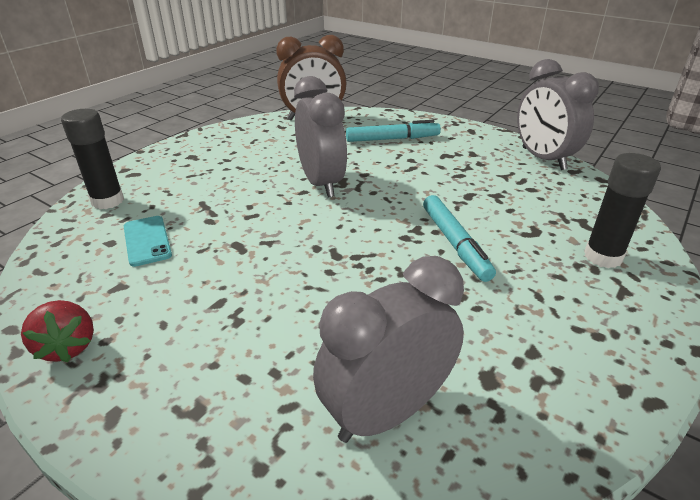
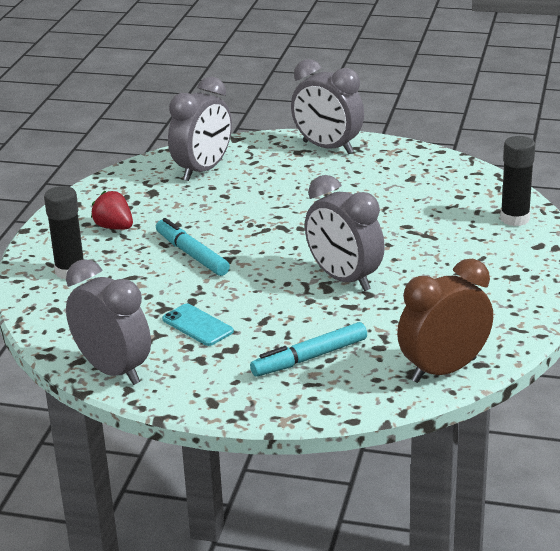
camera: 160 degrees right, 5 degrees down
(68, 347) = (395, 153): red strawberry -> red strawberry (114, 227)
(141, 402) = (327, 148): none -> grey clock
(147, 241) = (433, 202): turquoise phone -> turquoise phone (197, 325)

